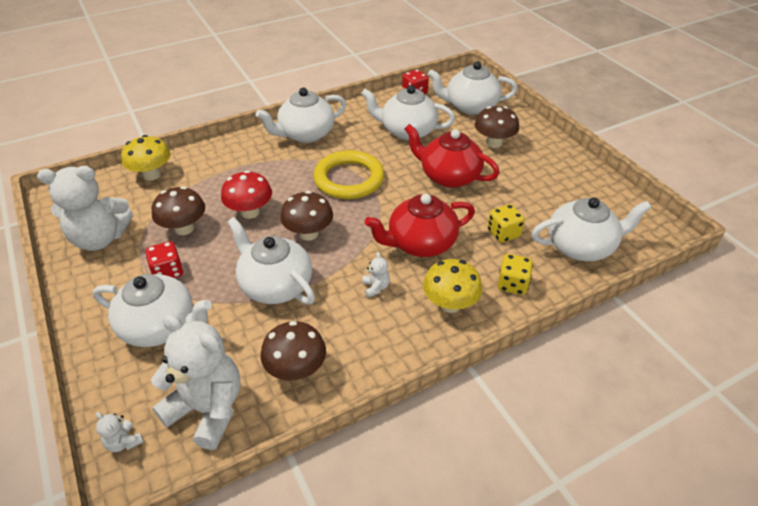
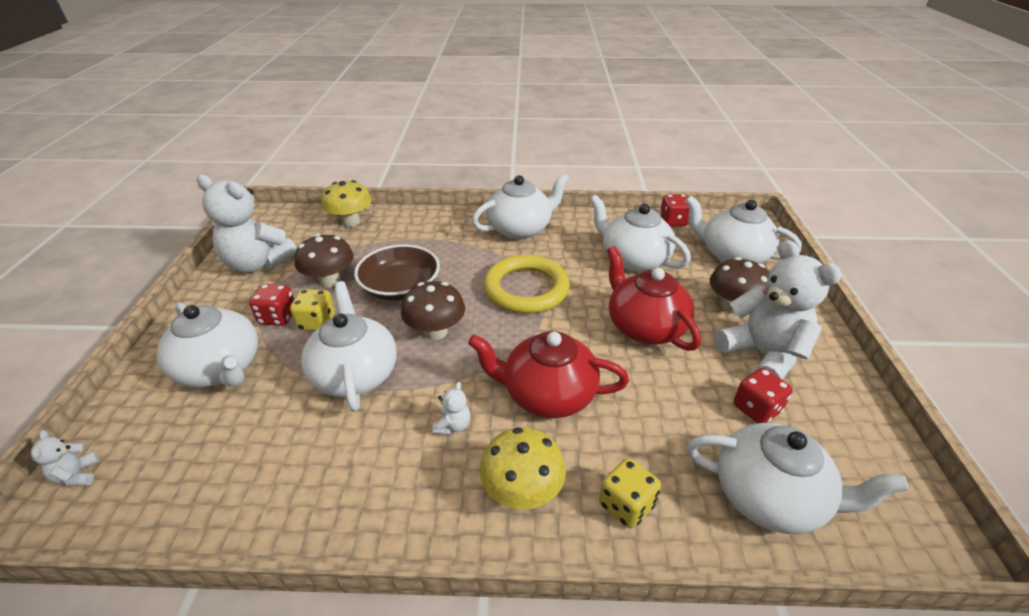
camera: 30 degrees right, 5 degrees down
(207, 409) = (171, 482): white teddy bear -> white teddy bear (762, 355)
(250, 212) = (400, 287): red mushroom -> brown bowl
(296, 369) = (288, 483): brown mushroom -> none
(305, 134) = (520, 229): white teapot -> white teapot turned 150 degrees clockwise
(503, 233) = (664, 427): yellow dice -> yellow dice (317, 322)
(546, 202) = (756, 409): none -> red dice

